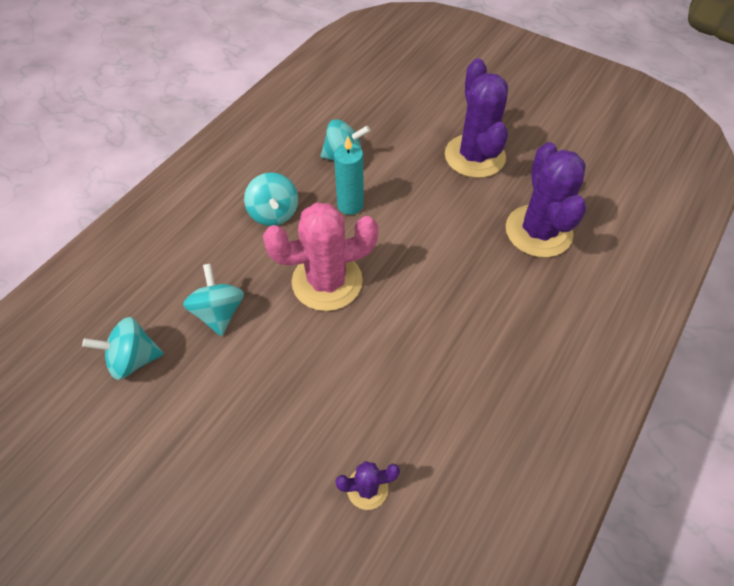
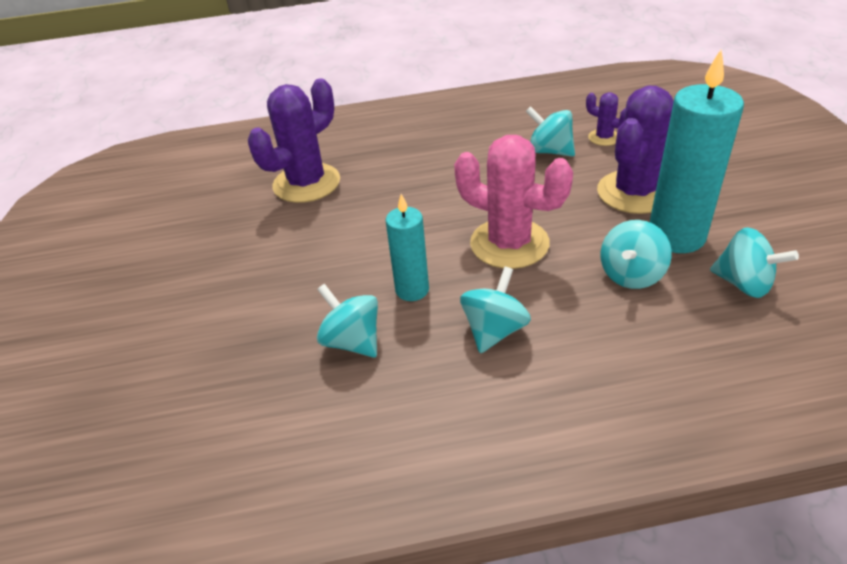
camera: 130 degrees left, 15 degrees down
(208, 377) = (676, 236): none -> turquoise candle
(399, 420) = (550, 151): none -> turquoise spinning top
(474, 156) = (246, 259): purple cactus -> purple cactus (634, 192)

